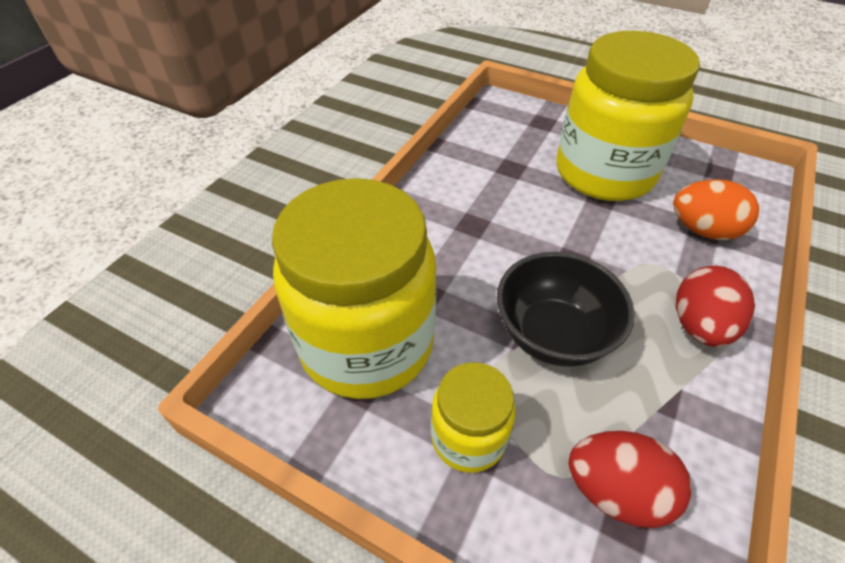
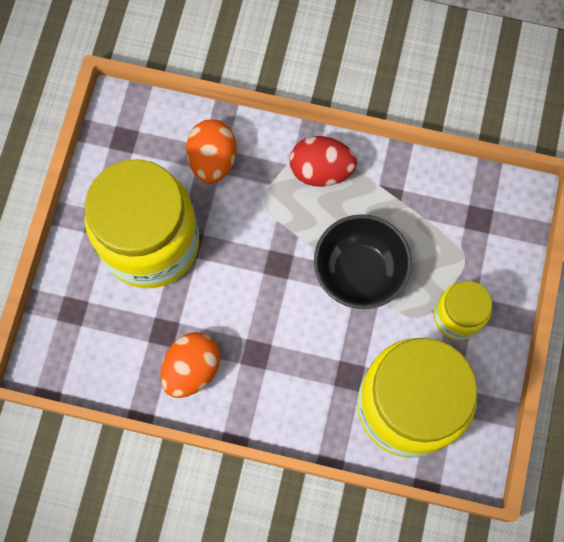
camera: 105 degrees left, 25 degrees up
(470, 179) = (192, 369): none -> orange egg
(616, 491) = (463, 225): red egg -> none

